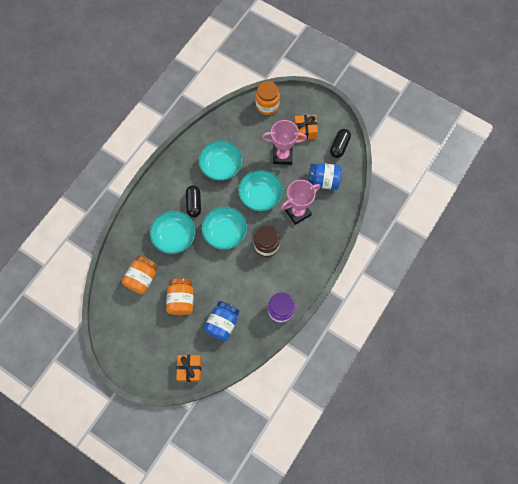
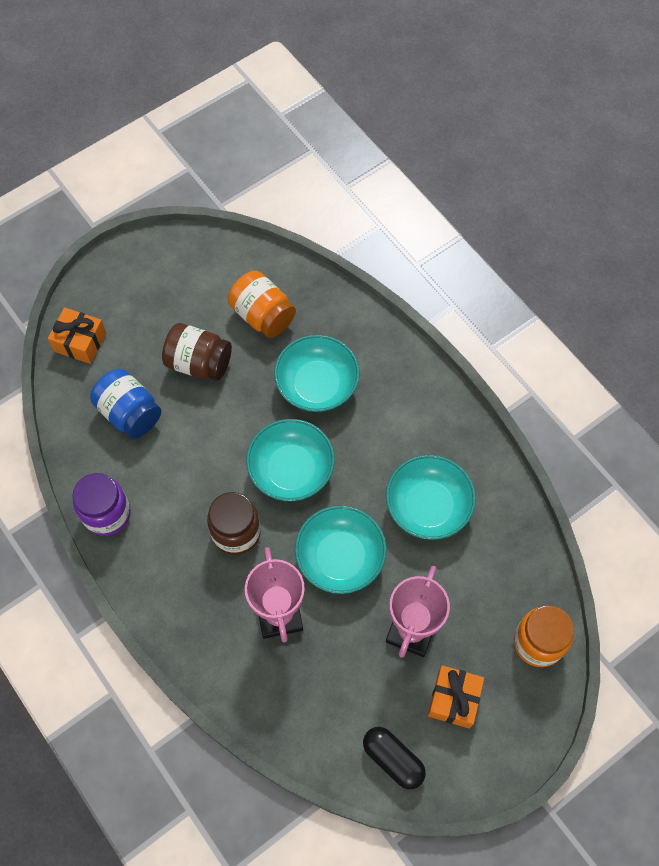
camera: 110 degrees right, 5 degrees down
(181, 300) = (199, 363): orange jar -> brown jar
(194, 204) = (368, 434): black capsule -> none
(323, 181) = (326, 692): blue jar -> none

